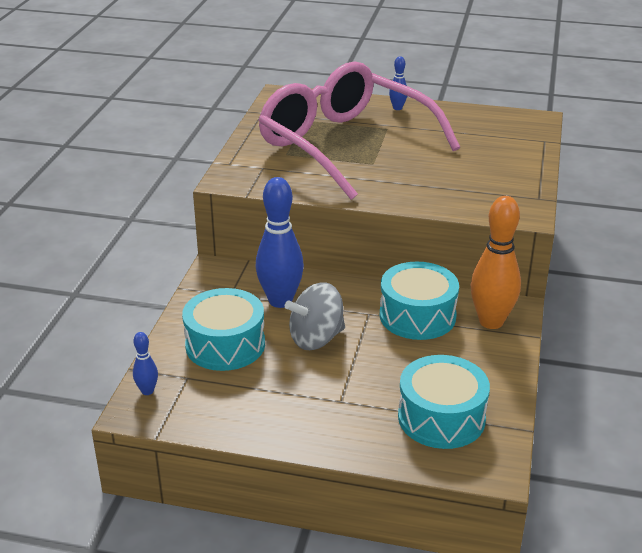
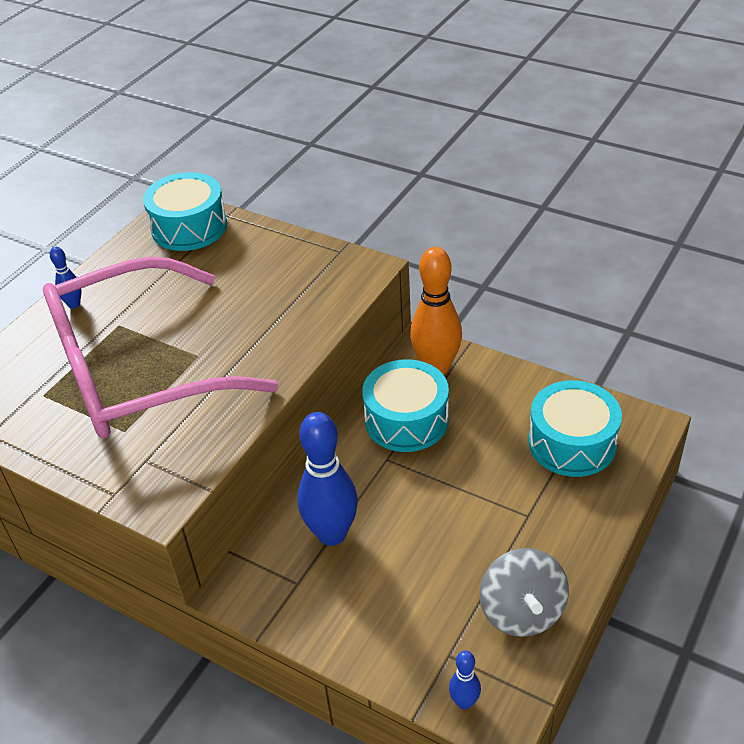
camera: 70 degrees left, 10 degrees up
(225, 345) = (399, 605): turquoise drum -> turquoise drum (189, 227)
(316, 338) = (416, 514): grey spinning top -> grey spinning top (522, 611)

